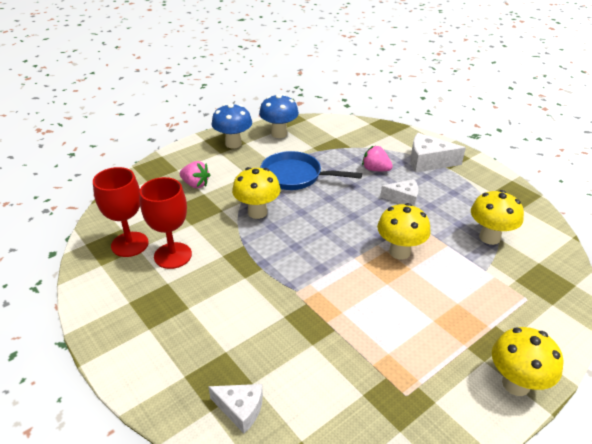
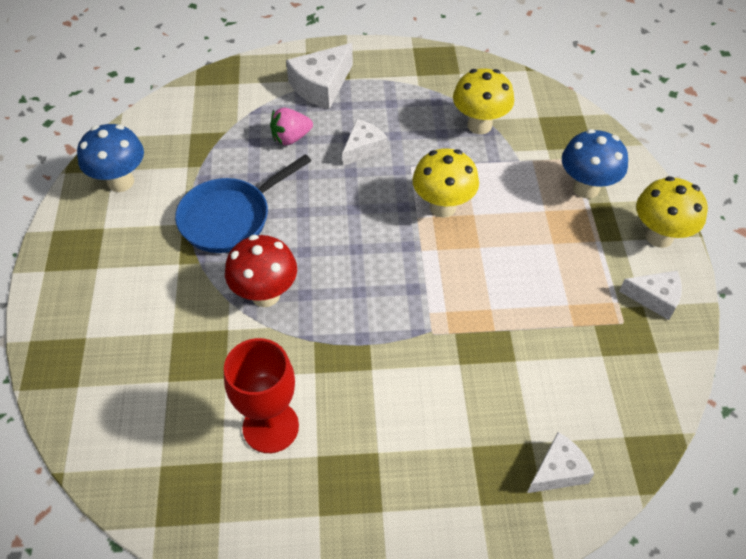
camera: 55 degrees left, 15 degrees up
(130, 244) = (205, 468): red goblet -> none
(195, 184) = (142, 332): pink strawberry -> none
(233, 144) = (91, 242): blue mushroom -> blue mushroom (586, 188)
(257, 212) = (265, 295): yellow mushroom -> red mushroom
(451, 407) = (655, 298): none -> white cheese

